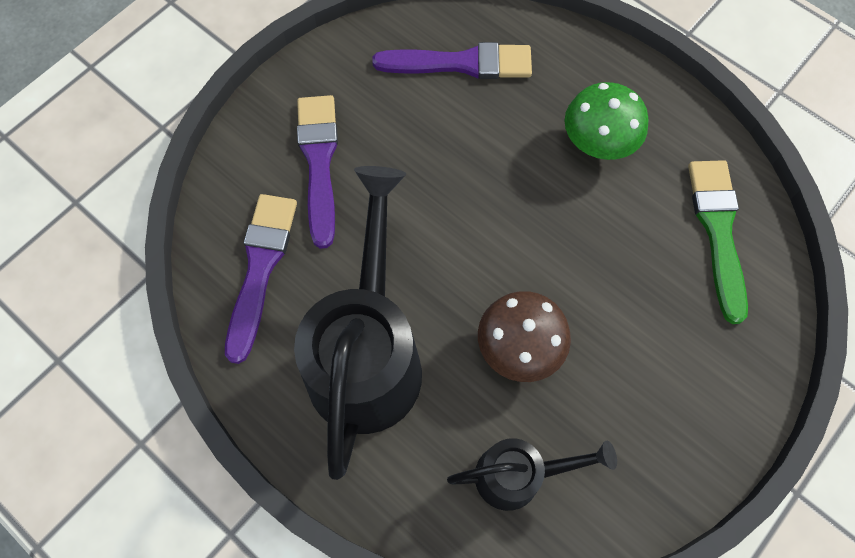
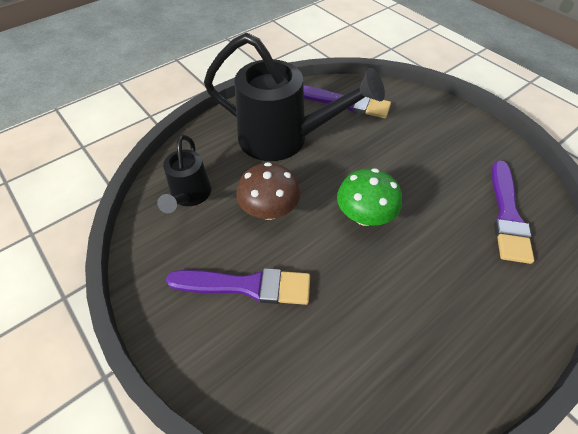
camera: 100 degrees right, 15 degrees down
(319, 162) = (414, 131): purple brush -> purple brush (246, 286)
(597, 143) = (436, 298): green mushroom -> green mushroom (364, 216)
(717, 231) = (342, 380): green brush -> none

